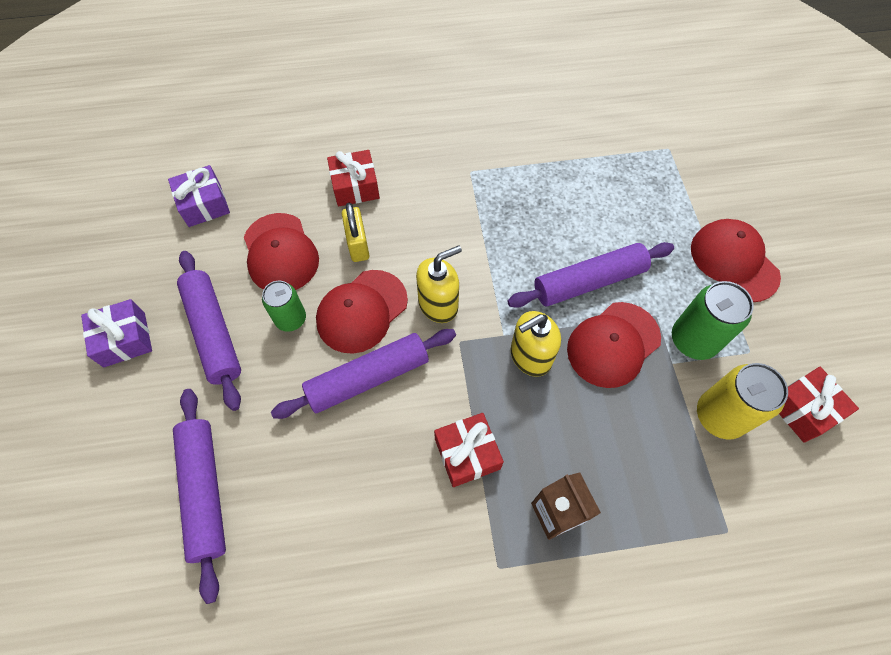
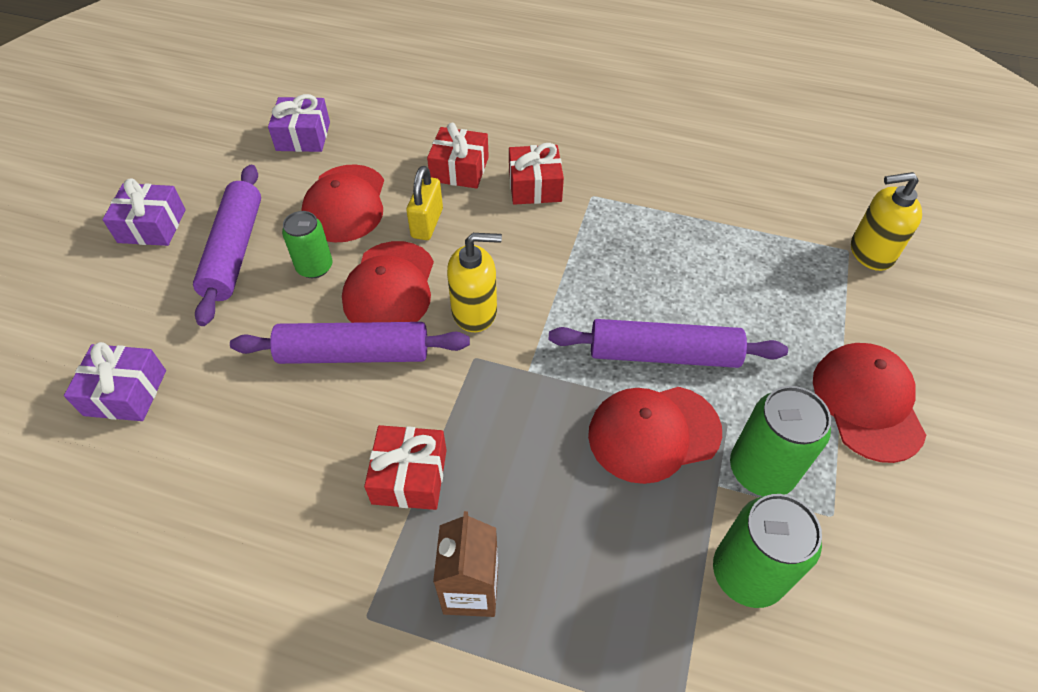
camera: 25 degrees right, 10 degrees down
(205, 491) = (125, 393): purple rolling pin -> purple gift
(362, 311) = (390, 287): red cap -> red cap turned 60 degrees counterclockwise
(530, 356) = (545, 405): yellow soap dispenser -> yellow soap dispenser (870, 252)
(719, 416) = (747, 573): yellow can -> green can
(803, 409) = (872, 618): red gift -> red gift (534, 186)

